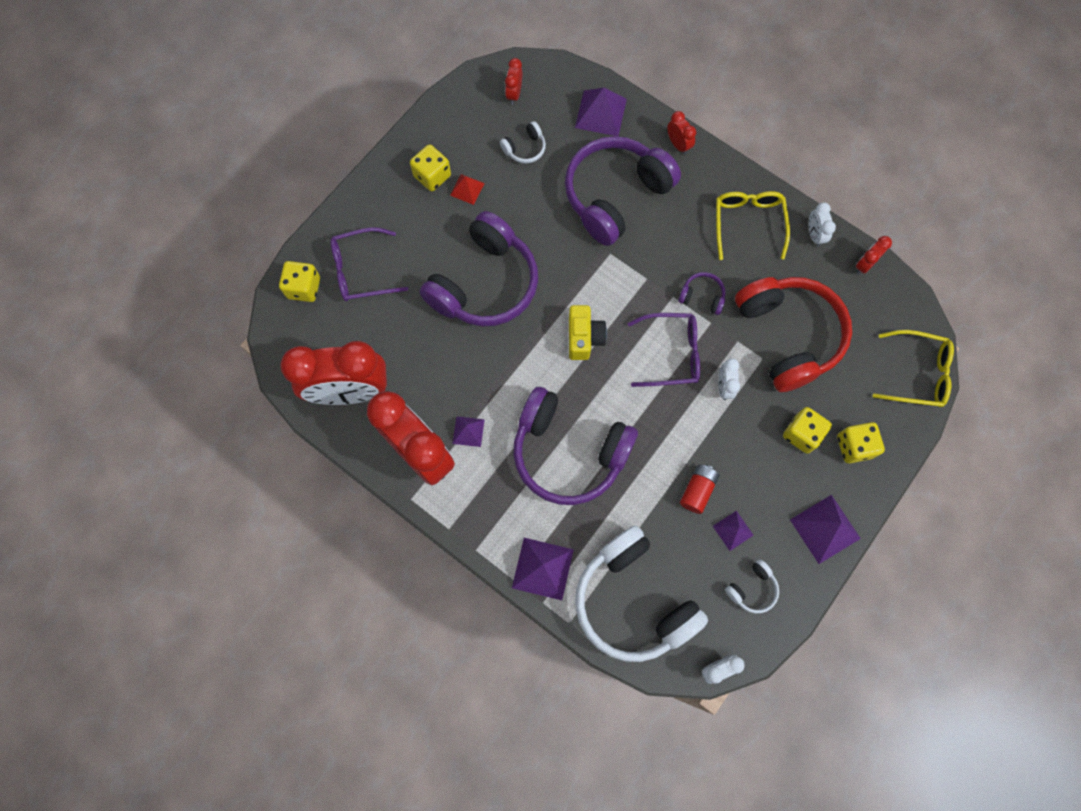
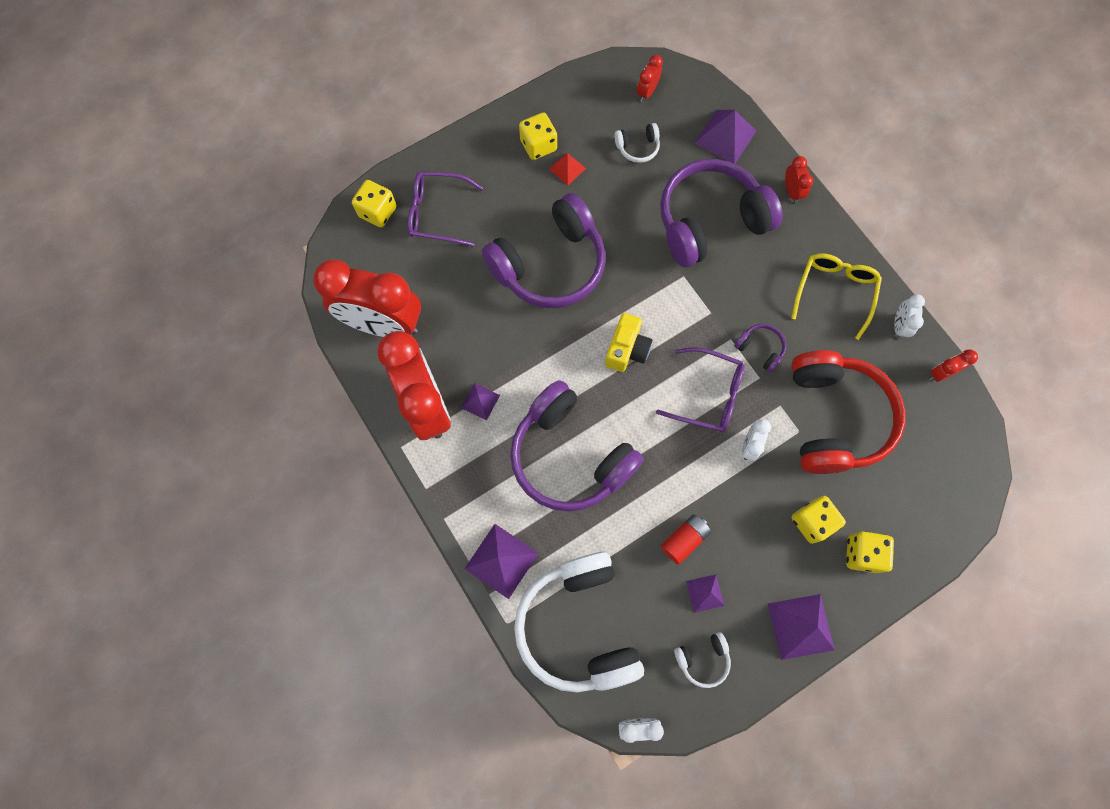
camera: 20 degrees right, 0 degrees up
(917, 373) = (956, 503): yellow glasses -> none

